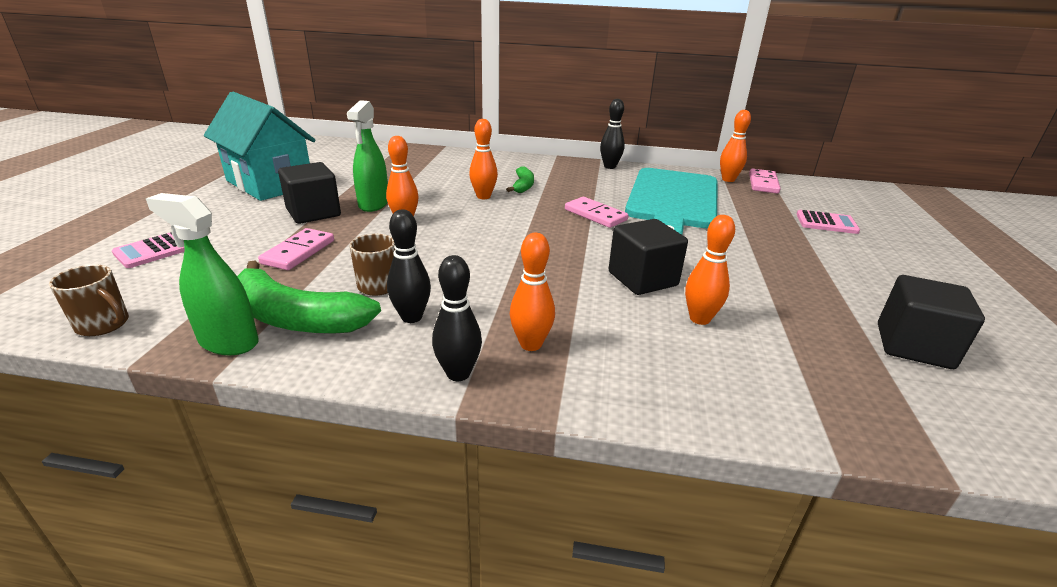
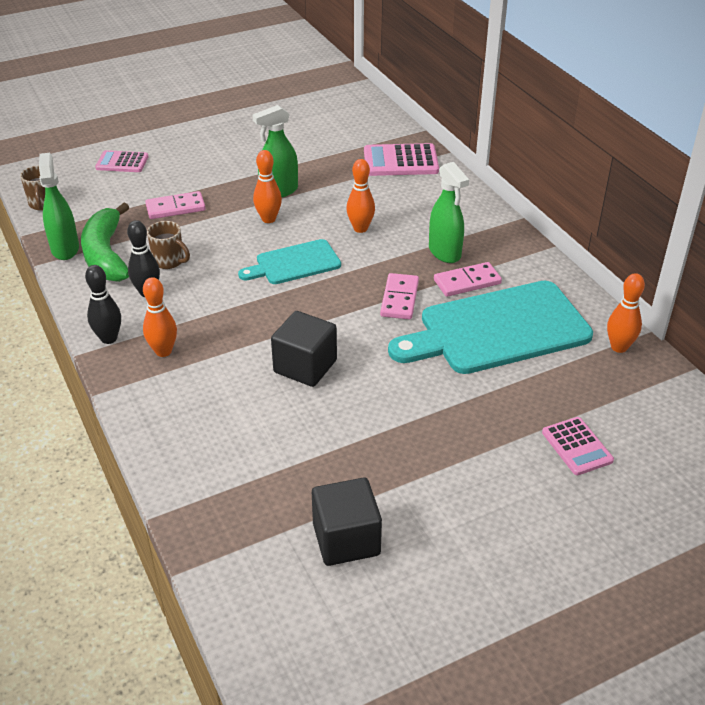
camera: 55 degrees right, 10 degrees up
(270, 183) = (255, 132): turquoise house -> none
(313, 213) = (234, 178): black cube -> none
(426, 159) = (400, 161): none -> pink calculator
(487, 233) = (294, 263): none -> turquoise cutting board
(523, 186) = (412, 236): green banana -> none
(560, 184) = (445, 252): none -> green spray bottle
(609, 167) = (538, 260): black bowling pin -> none
(699, 319) = (271, 414): orange bowling pin -> none
(763, 183) = (645, 375): pink domino -> pink domino (467, 282)

